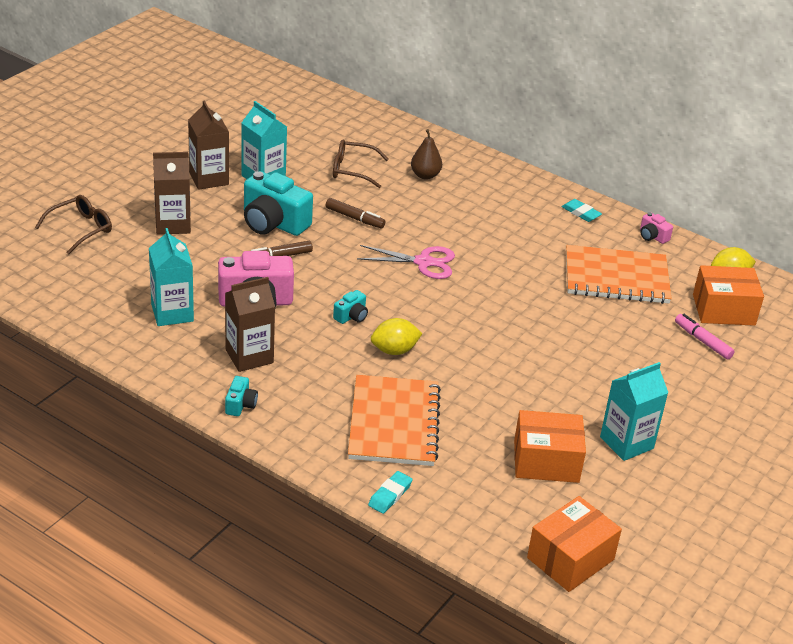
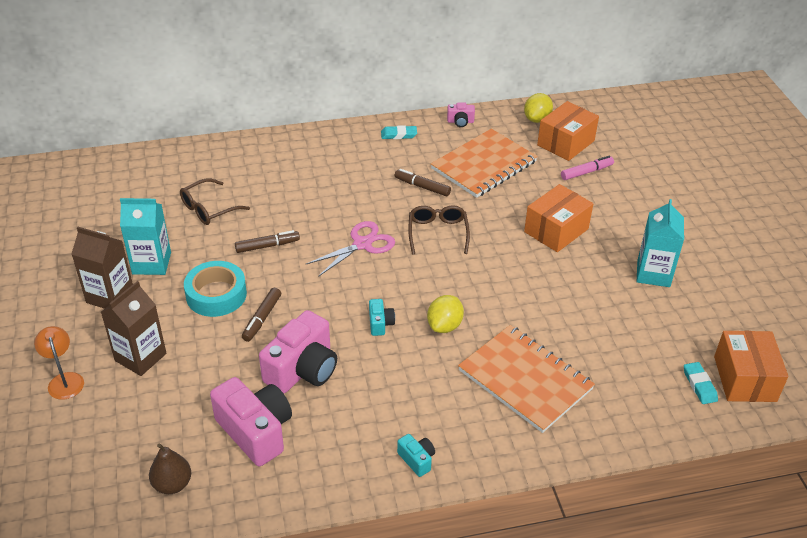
camera: 45 degrees left, 5 degrees up
(81, 229) = (69, 423): brown glasses -> brown glasses (437, 233)
(113, 205) = (64, 380): none -> orange lamp
(172, 313) = (256, 431): turquoise carton -> pink camera
(249, 356) = (363, 416): brown carton -> none
(273, 223) = (216, 295): turquoise camera -> turquoise tape
(390, 495) = (602, 434): turquoise eraser -> turquoise eraser (699, 385)
(425, 175) = (264, 177): brown pear -> brown pear (172, 484)
(536, 258) = (422, 187): none -> brown marker
(546, 461) = (638, 325): orange box -> orange box (556, 230)
(702, 341) = (586, 172): pink marker -> pink marker turned 150 degrees clockwise

